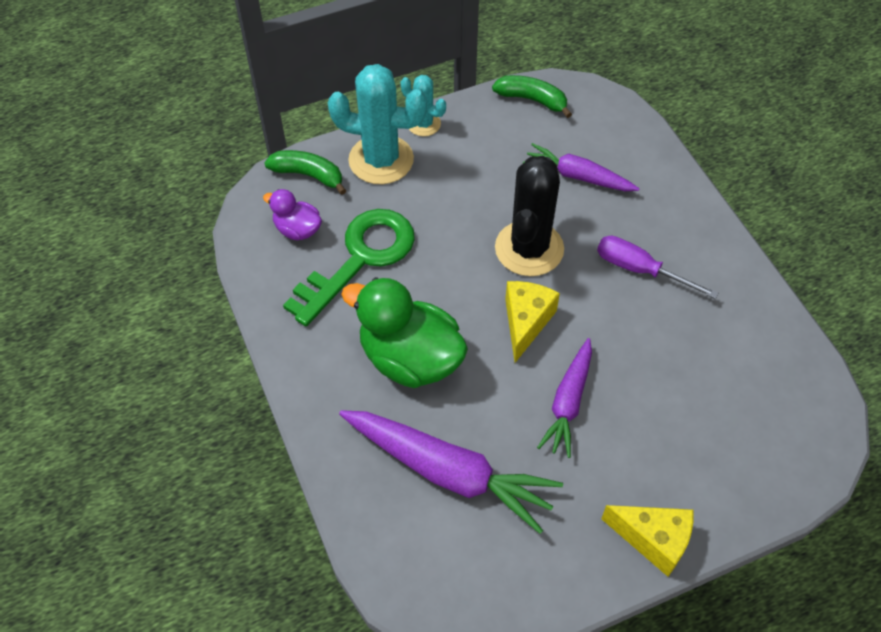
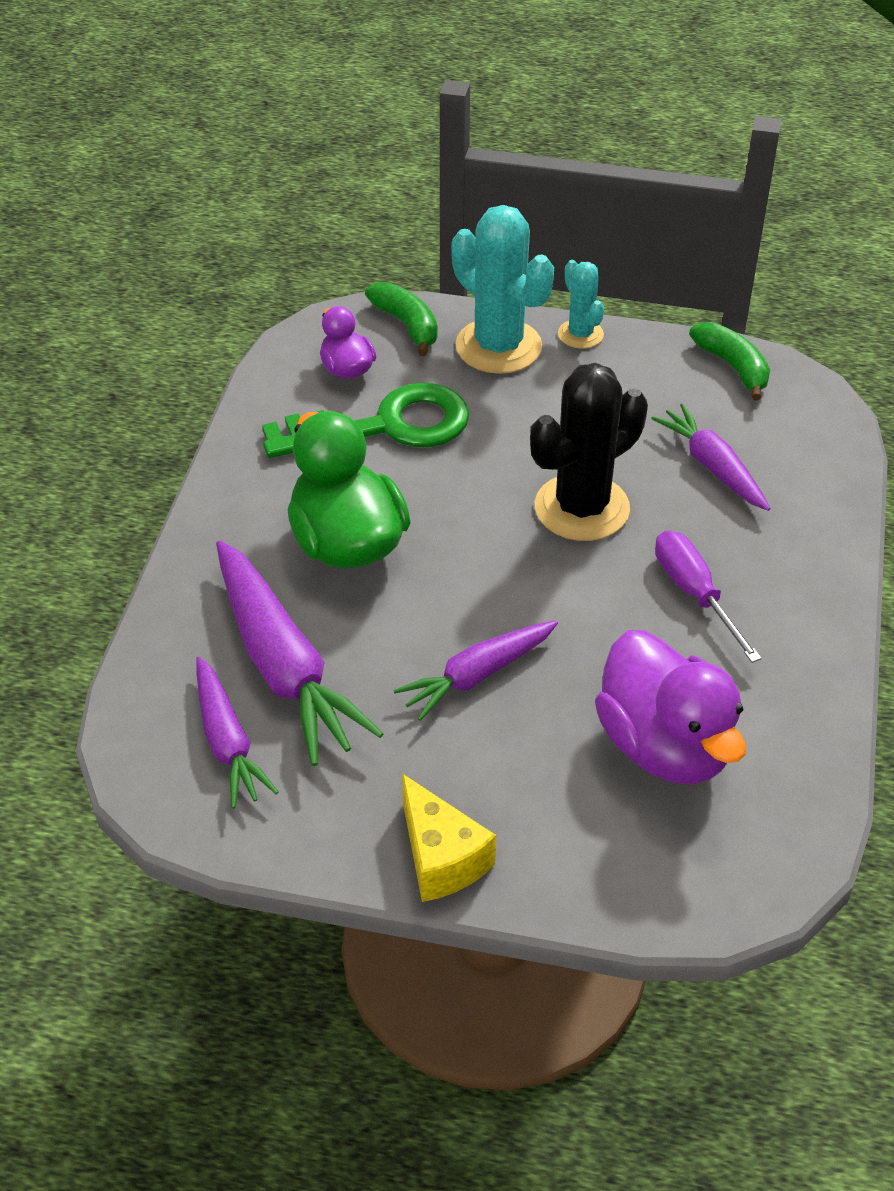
camera: 35 degrees right, 10 degrees down
(461, 549) = (227, 742): none -> purple carrot
(526, 322) = (506, 575): yellow cheese -> none
(708, 382) = (664, 746): none -> purple duck

